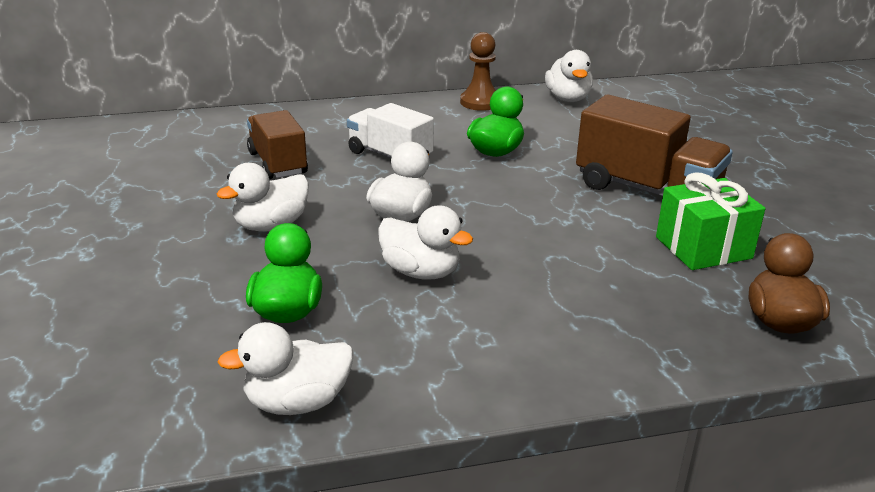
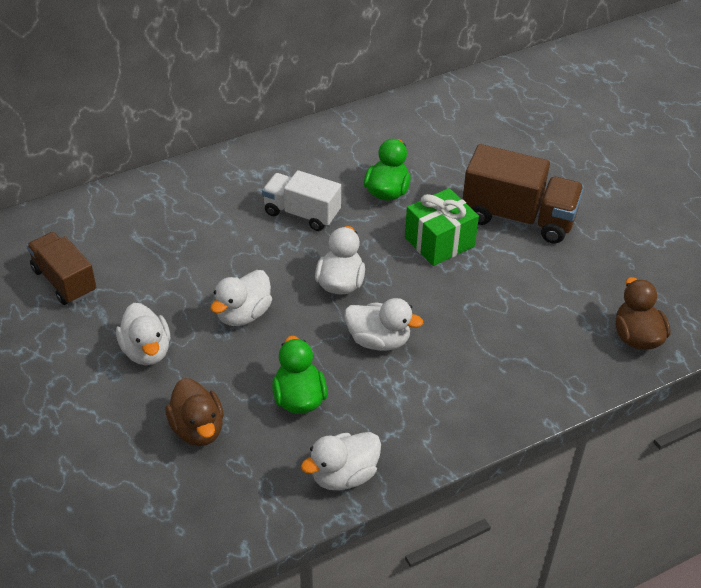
camera: 15 degrees left, 15 degrees up
(142, 320) = (198, 429): none -> brown duck
(277, 163) = (212, 240): brown truck -> brown truck (64, 281)
(480, 102) = (351, 127): brown pawn -> none
(568, 99) = (424, 108): white duck -> white duck (147, 351)
(703, 247) = (573, 274): green gift -> green gift (439, 242)

